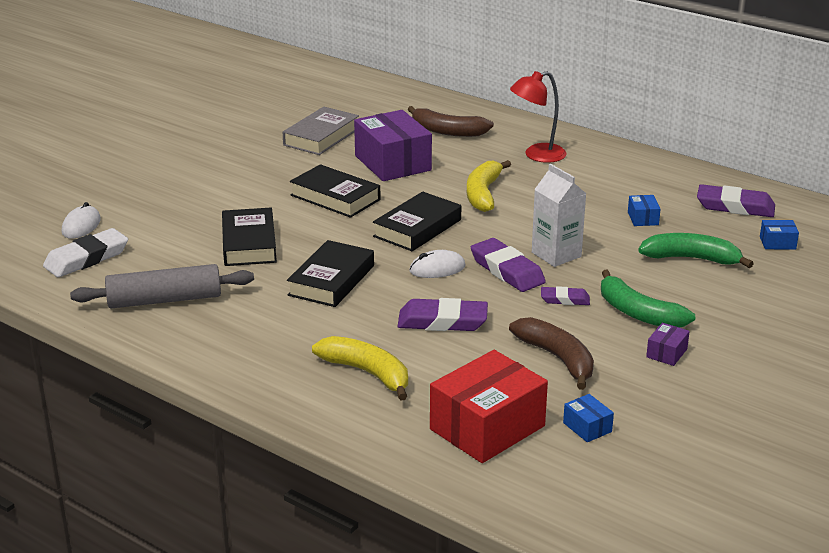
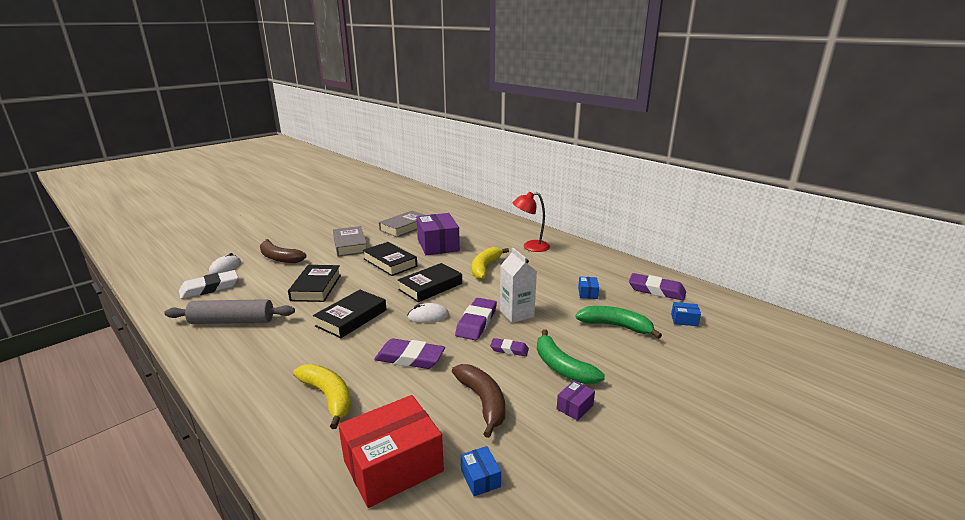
camera: 10 degrees right, 5 degrees down
(252, 174) = (350, 245): none -> grey book
(447, 131) = (481, 229): brown banana -> brown banana (279, 258)
(507, 270) = (476, 322): purple eraser -> purple eraser turned 45 degrees clockwise

